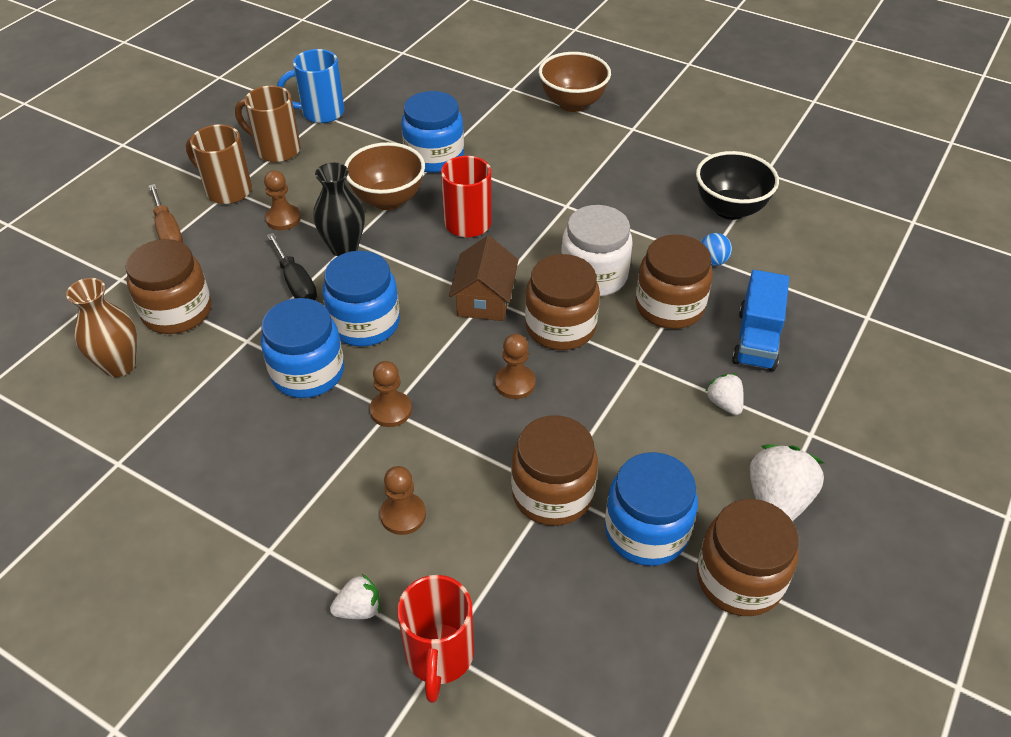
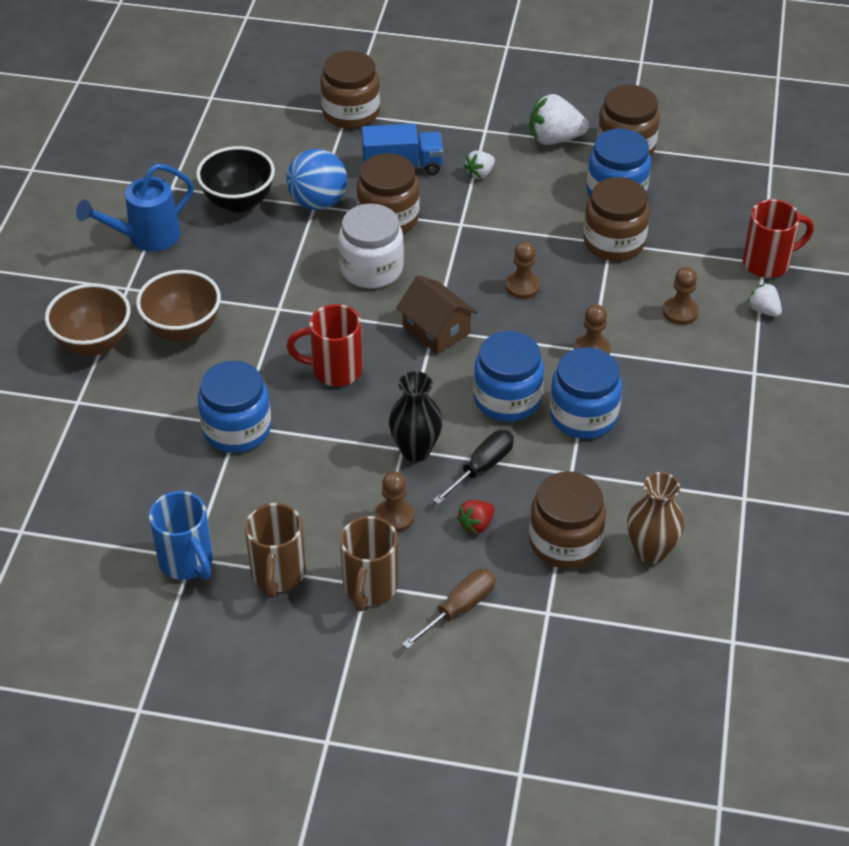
camera: 110 degrees left, 0 degrees up
(238, 262) = (476, 525): none -> red strawberry
(388, 200) = (326, 442): brown bowl -> brown bowl (183, 329)
(484, 299) = (436, 330): brown house -> brown house turned 60 degrees clockwise
(560, 327) = (446, 275): brown jar -> brown jar (351, 113)
(696, 148) = (147, 237): none -> blue watering can
(712, 261) = (318, 202): blue ball -> blue ball, size x2.02

